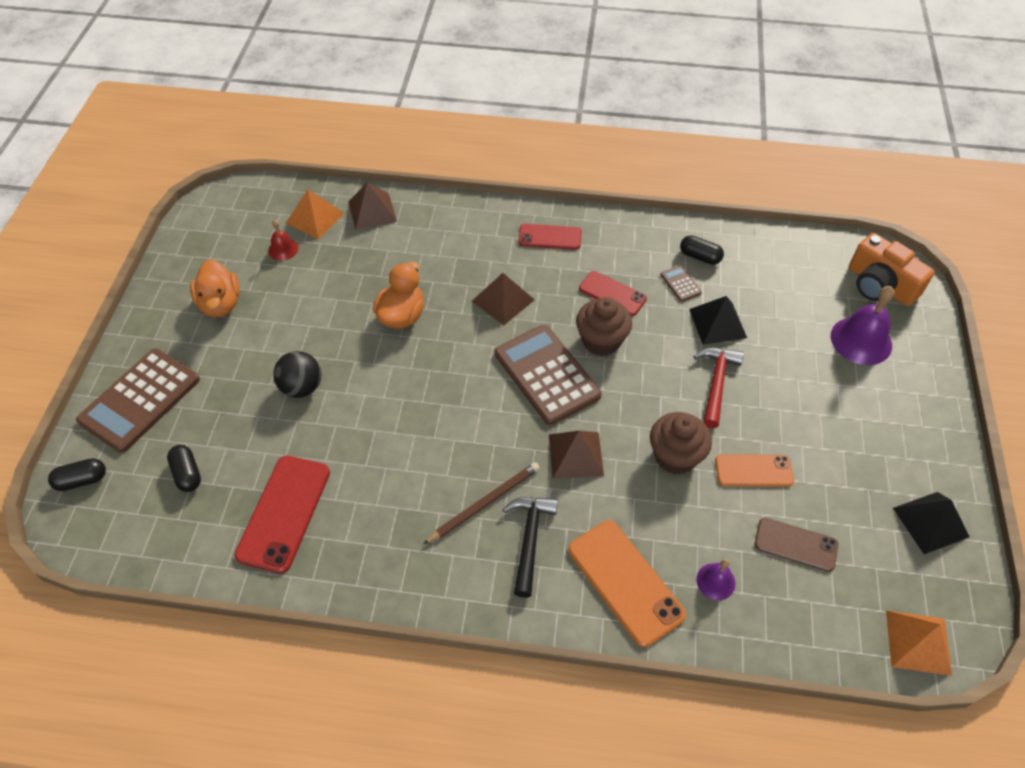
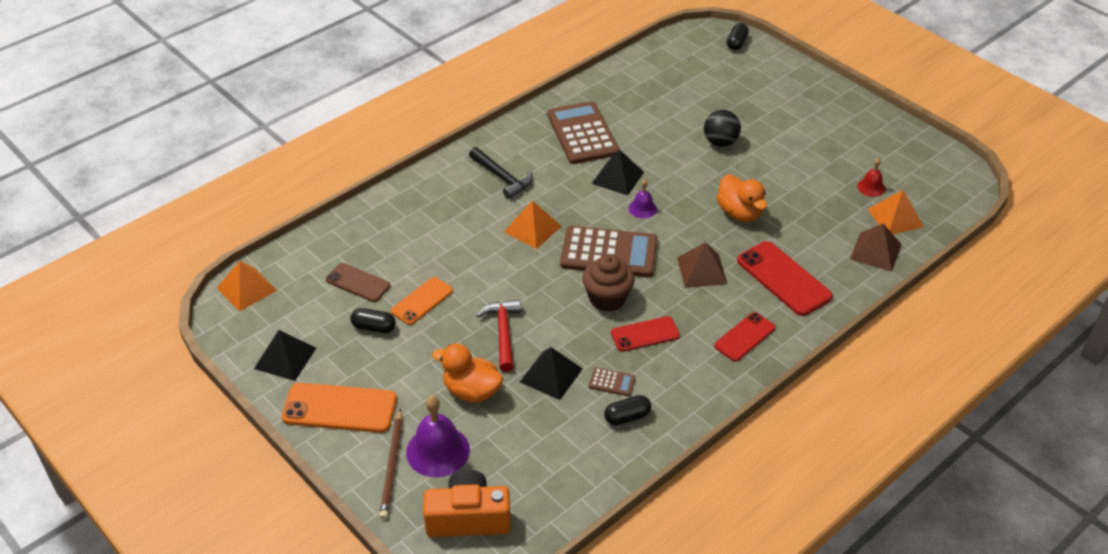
camera: 130 degrees right, 10 degrees down
(140, 400) = (778, 79): brown calculator -> brown calculator (582, 134)
(187, 474) = (699, 78): black capsule -> black capsule (374, 327)
(220, 304) = (838, 138): orange duck -> orange duck (471, 391)
(284, 513) = (631, 100): red phone -> red phone (783, 279)
(434, 436) = (617, 177): none -> black pyramid
(485, 503) = (546, 173): brown pencil -> brown pencil (392, 466)
(576, 455) = (532, 229): brown pyramid -> orange pyramid
(625, 582) = (431, 198): orange phone -> orange phone (340, 408)
(675, 456) = (477, 272): brown cupcake -> none
(715, 581) = (385, 233): purple bell -> purple bell (642, 208)
(716, 383) = (503, 333): red hammer -> red hammer turned 150 degrees counterclockwise
(795, 544) = (358, 283): brown phone -> brown phone turned 60 degrees clockwise

